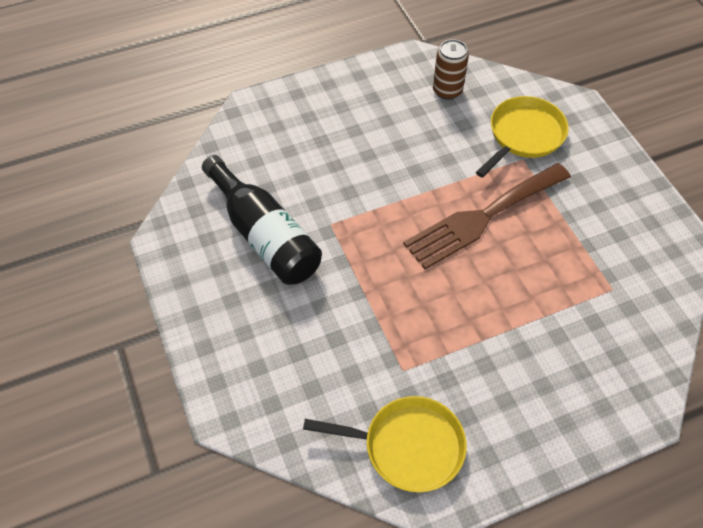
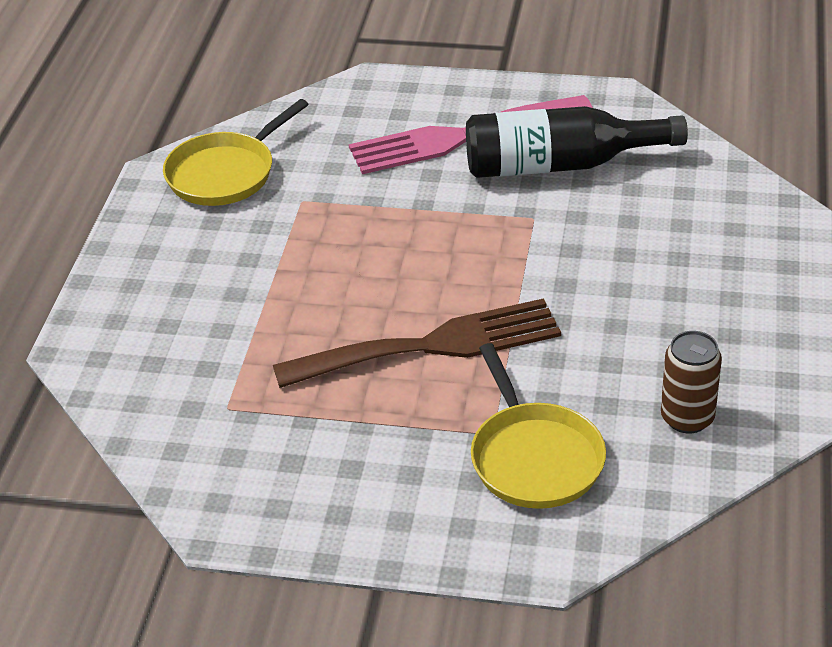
camera: 125 degrees right, 15 degrees down
(265, 310) = (460, 137): none -> pink fork
(482, 217) = (431, 346): brown fork -> brown fork turned 75 degrees clockwise

